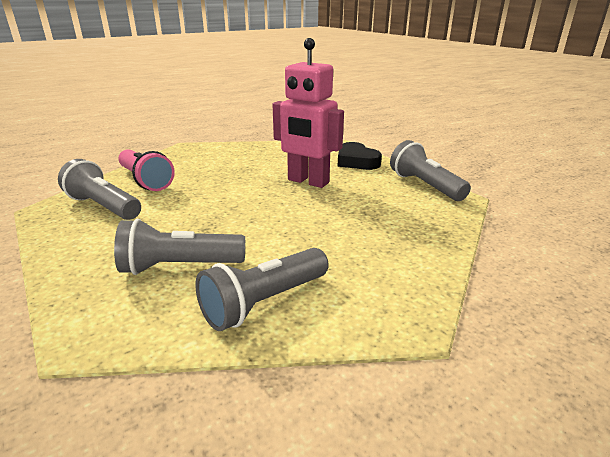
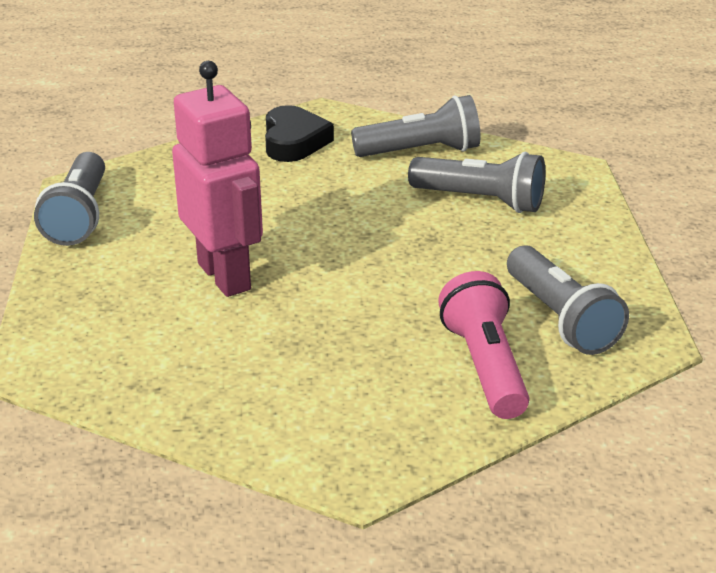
camera: 150 degrees left, 5 degrees up
(356, 161) = (84, 299): black heart -> black heart (294, 141)

